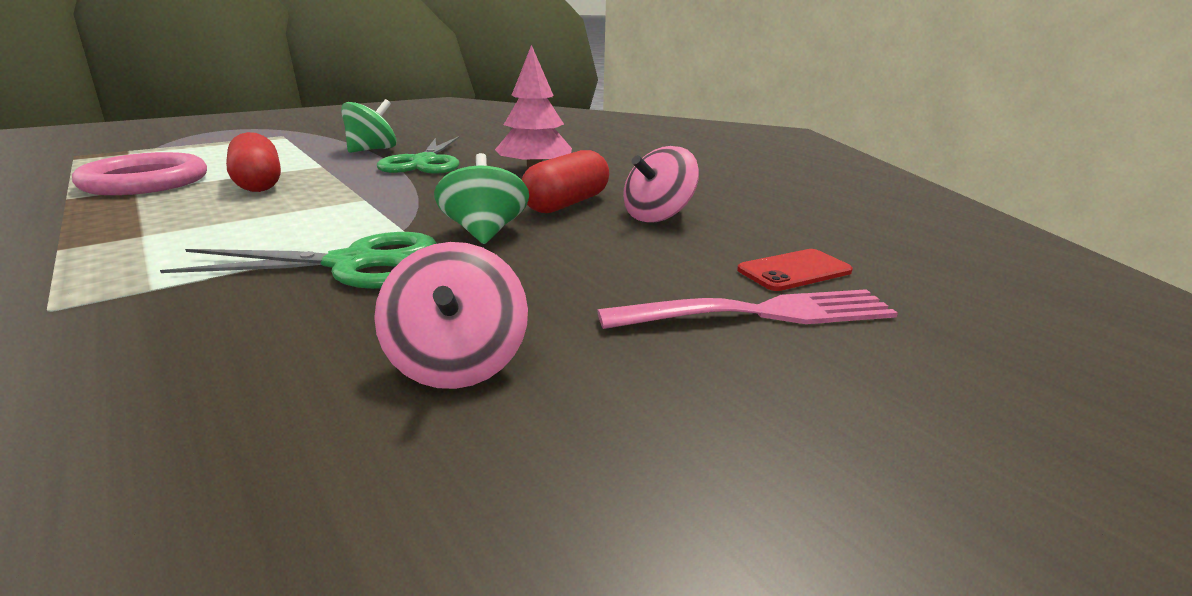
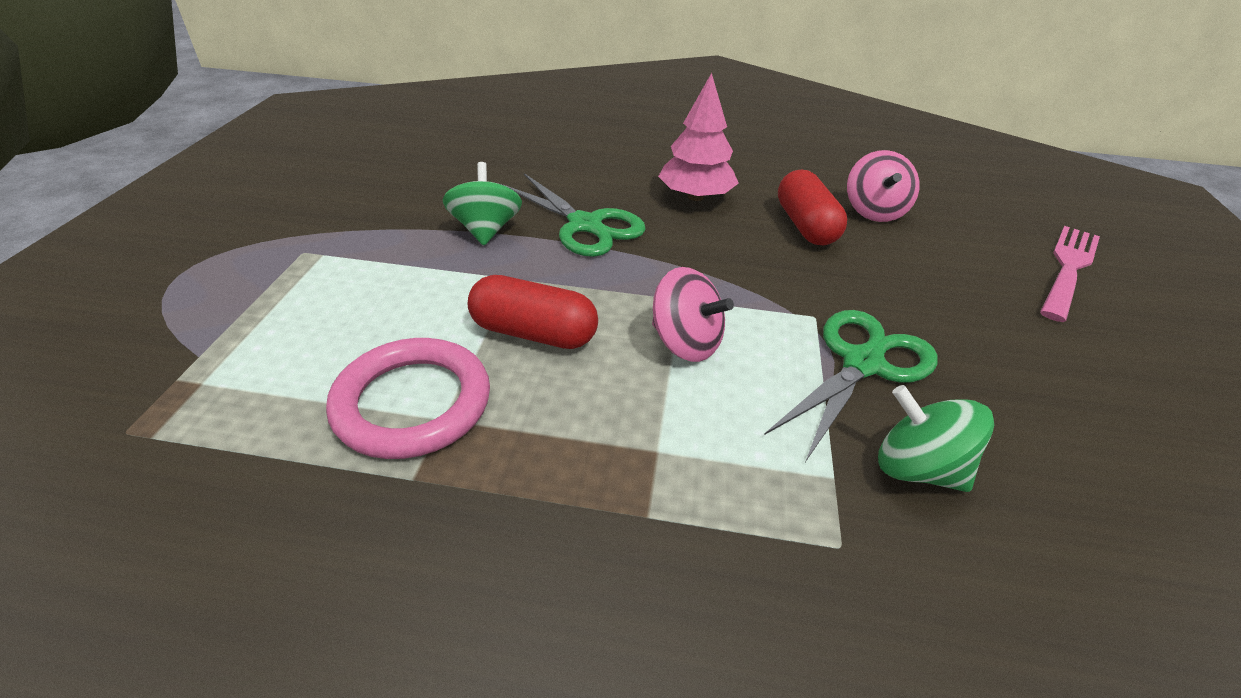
camera: 45 degrees left, 15 degrees up
(458, 363) = (1077, 387): pink spinning top -> pink spinning top (685, 343)
(484, 232) = (842, 284): green spinning top -> green spinning top (917, 468)
(794, 271) = (1015, 226): red phone -> none

